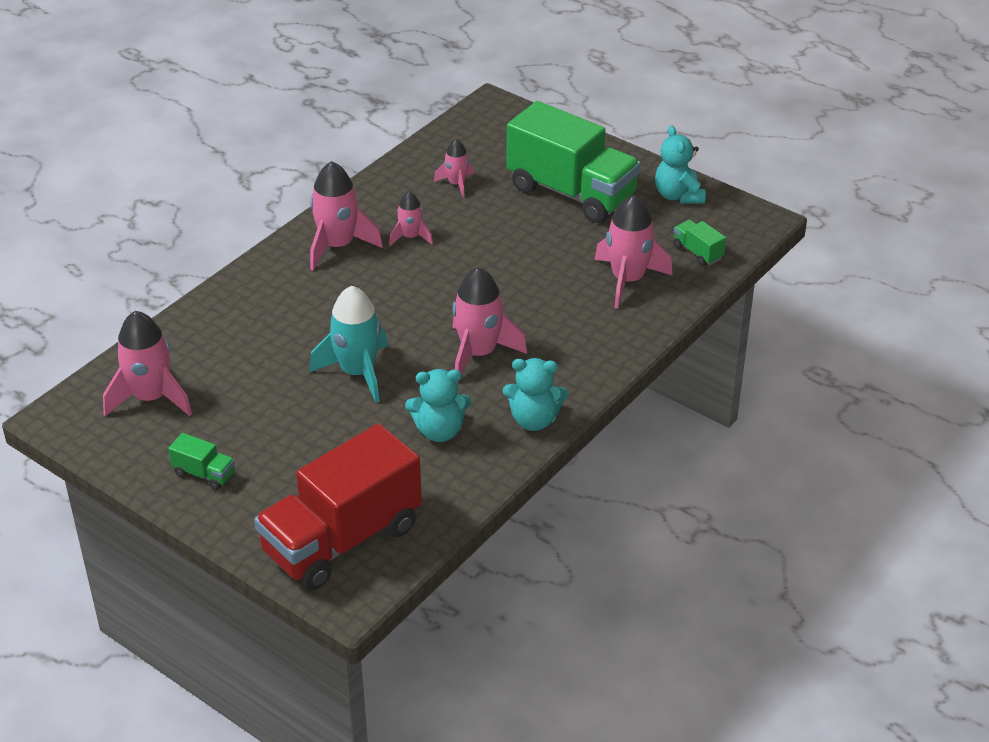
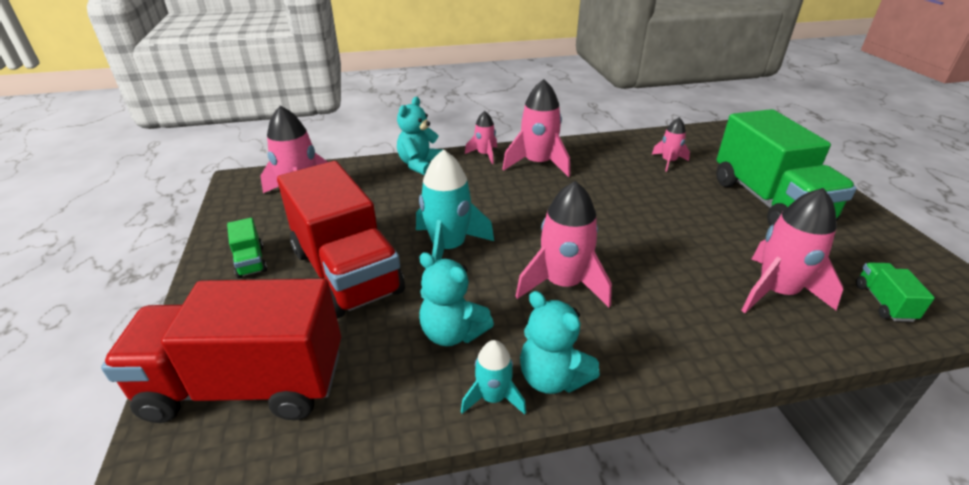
camera: 40 degrees right, 5 degrees down
(300, 436) = (346, 271): none -> red truck
(411, 237) = (597, 179): pink rocket -> pink rocket (484, 155)
(510, 452) = (493, 397): none -> turquoise rocket
(678, 195) = (887, 244): turquoise teddy bear -> turquoise teddy bear (420, 165)

